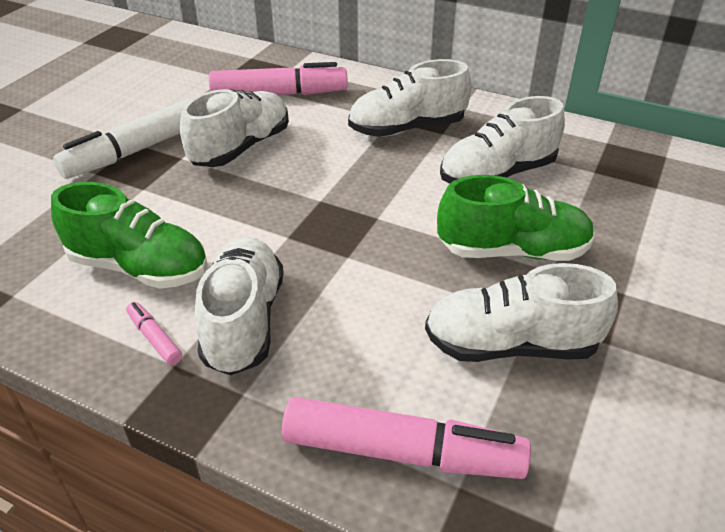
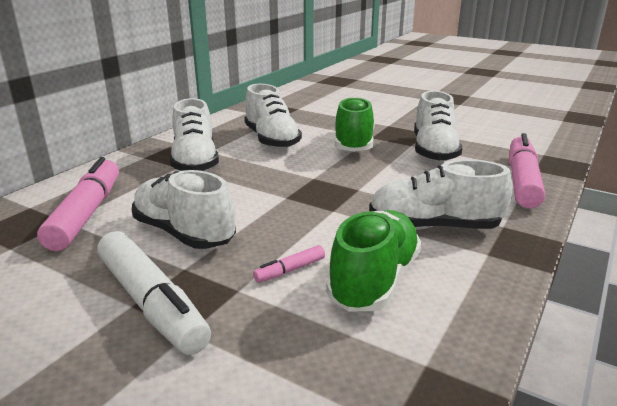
camera: 85 degrees left, 15 degrees down
(155, 338) = (463, 264): pink marker -> pink marker (290, 270)

